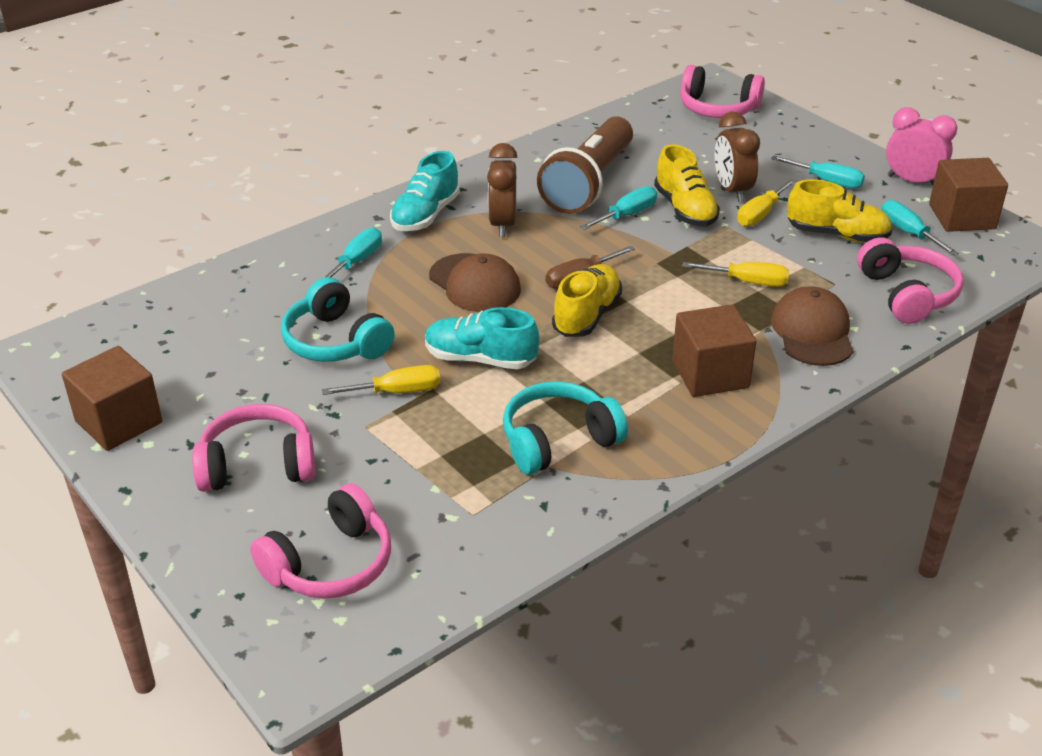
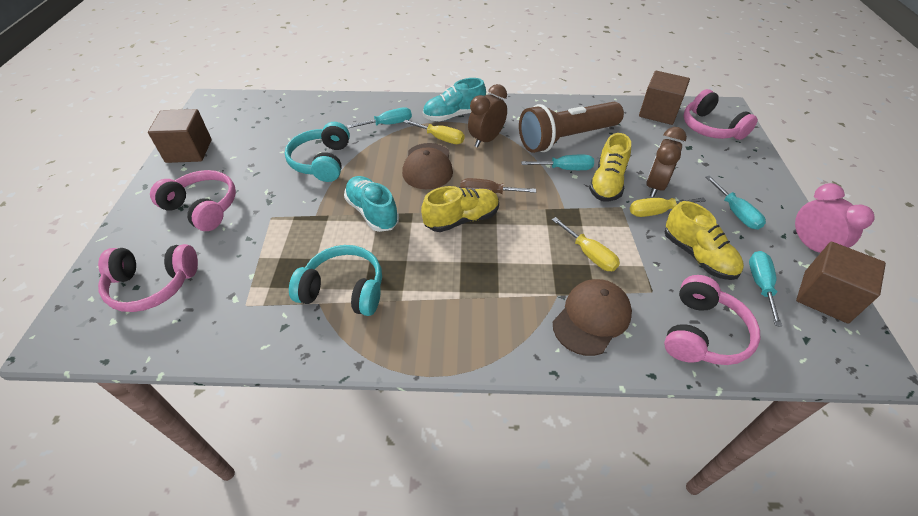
camera: 40 degrees right, 10 degrees up
(397, 392) = (310, 206): yellow screwdriver -> yellow screwdriver (440, 138)
(710, 374) = (484, 304): brown cube -> brown cube (658, 112)

